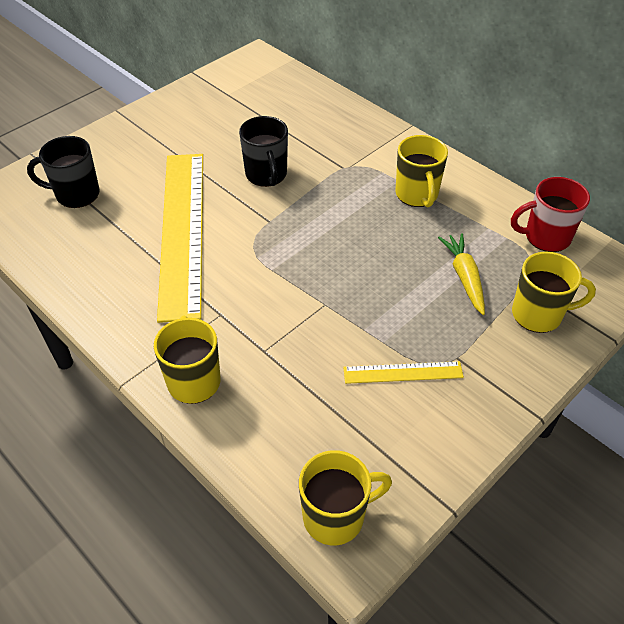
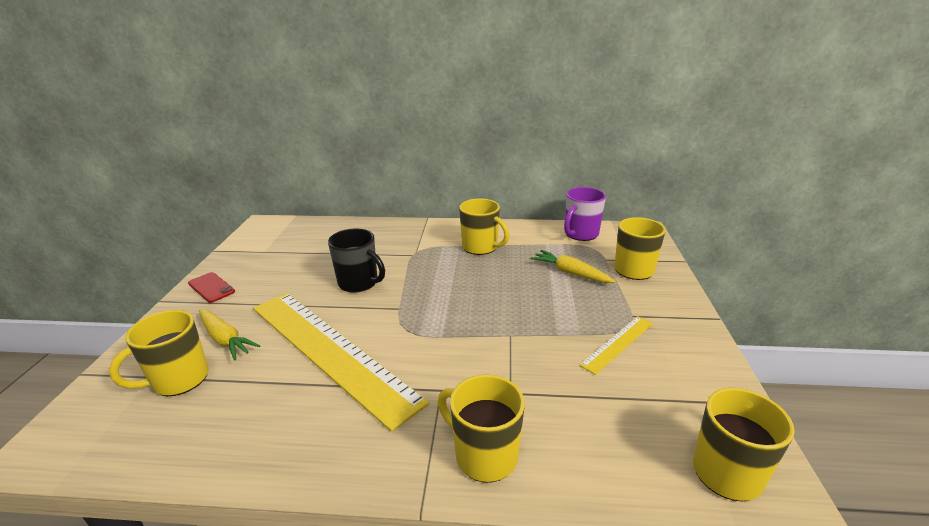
camera: 40 degrees left, 20 degrees down
(76, 194) = (179, 380): black mug -> yellow mug
(127, 176) = (225, 339): none -> yellow carrot
(158, 116) = (211, 287): none -> red phone
(545, 237) = (580, 234): red mug -> purple mug

